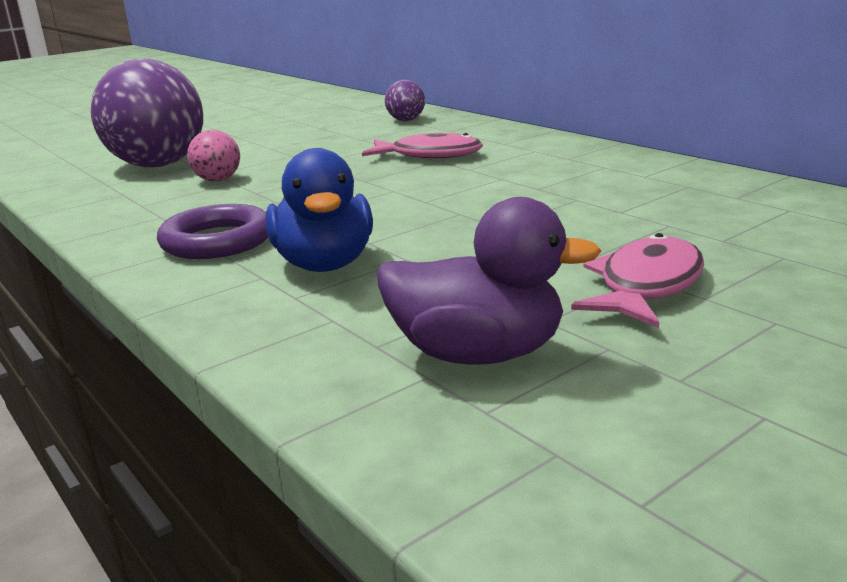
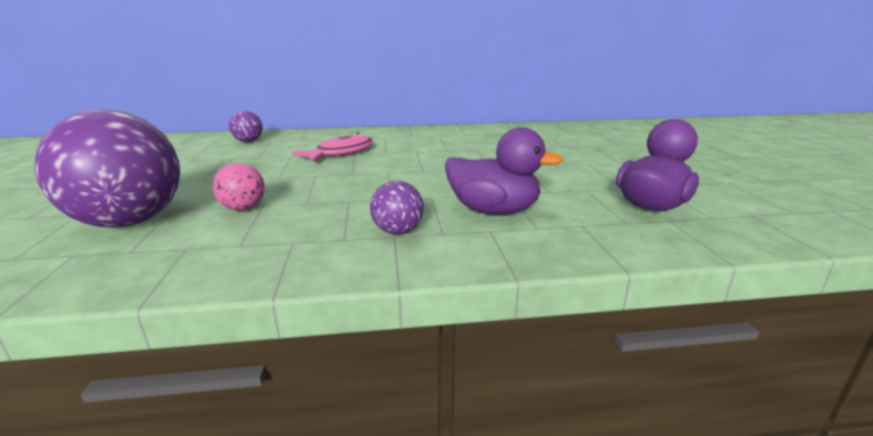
camera: 60 degrees left, 0 degrees up
(217, 241) = (397, 231): purple ring -> purple ball
(324, 264) = (493, 211): blue duck -> purple duck
(646, 286) = (601, 166): pink fish -> none

